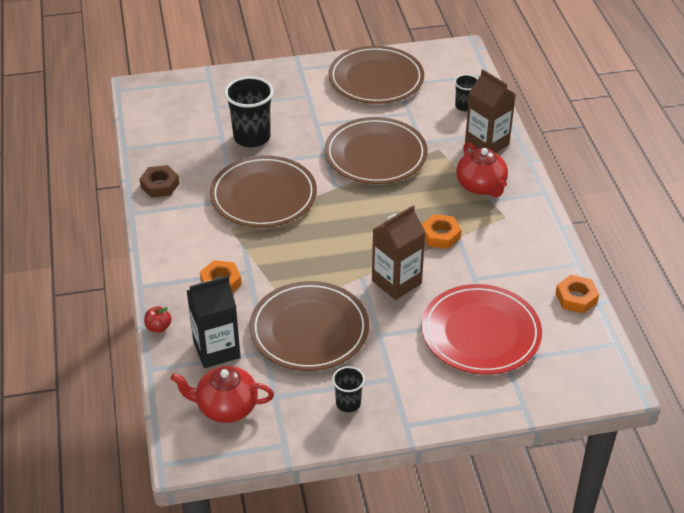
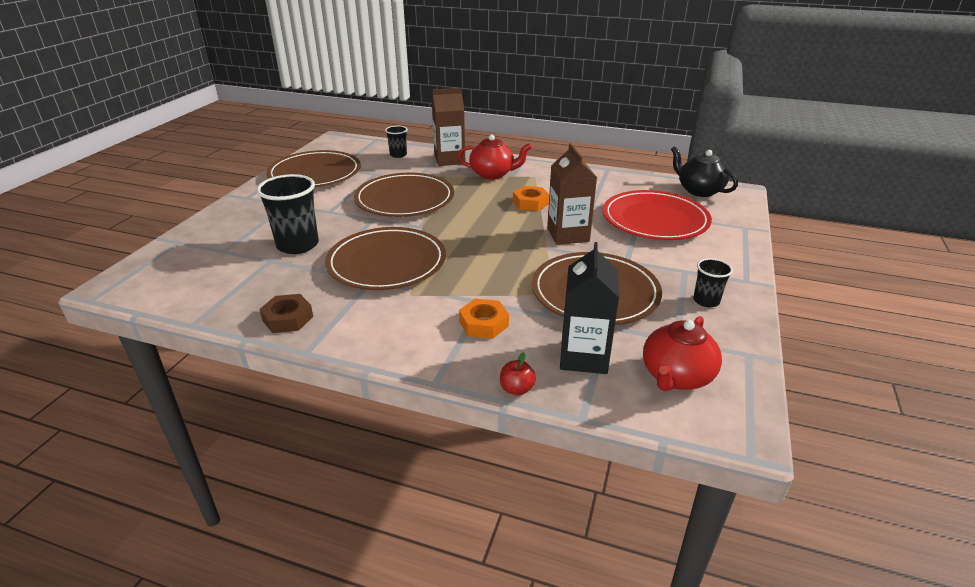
camera: 60 degrees left, 10 degrees down
(576, 298) = (642, 179): orange nut -> none
(587, 351) = (699, 190): none -> black teapot

